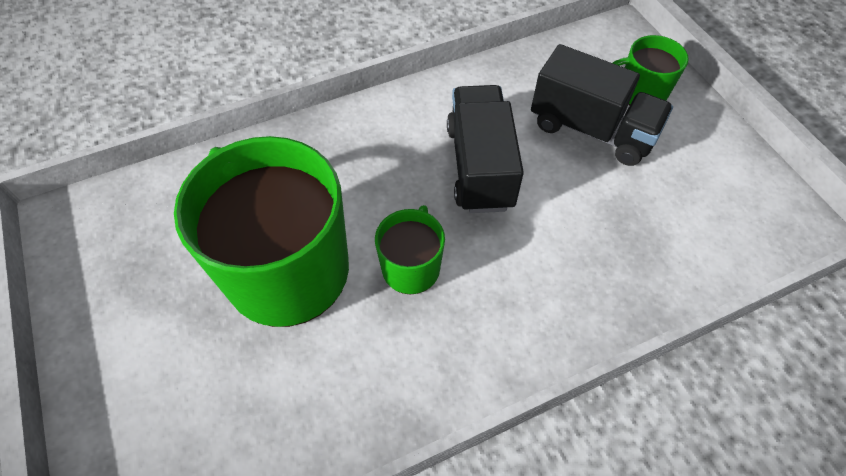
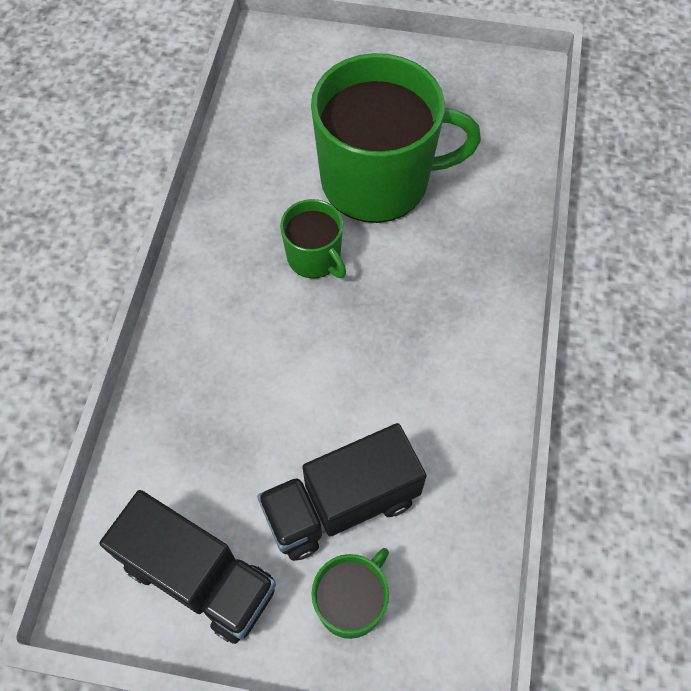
camera: 125 degrees right, 5 degrees up
(480, 166) = (372, 370): black truck -> black truck (199, 576)

